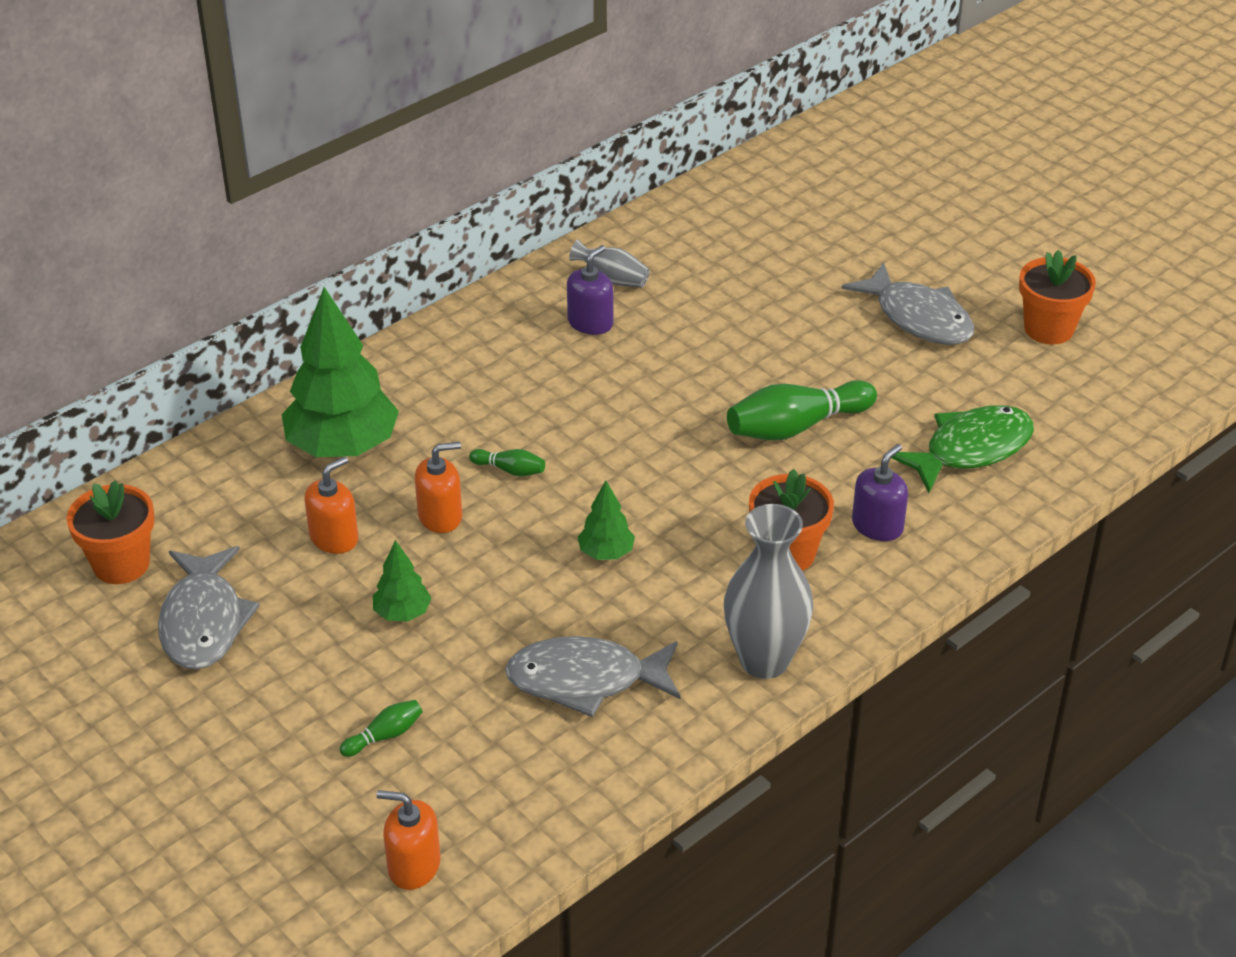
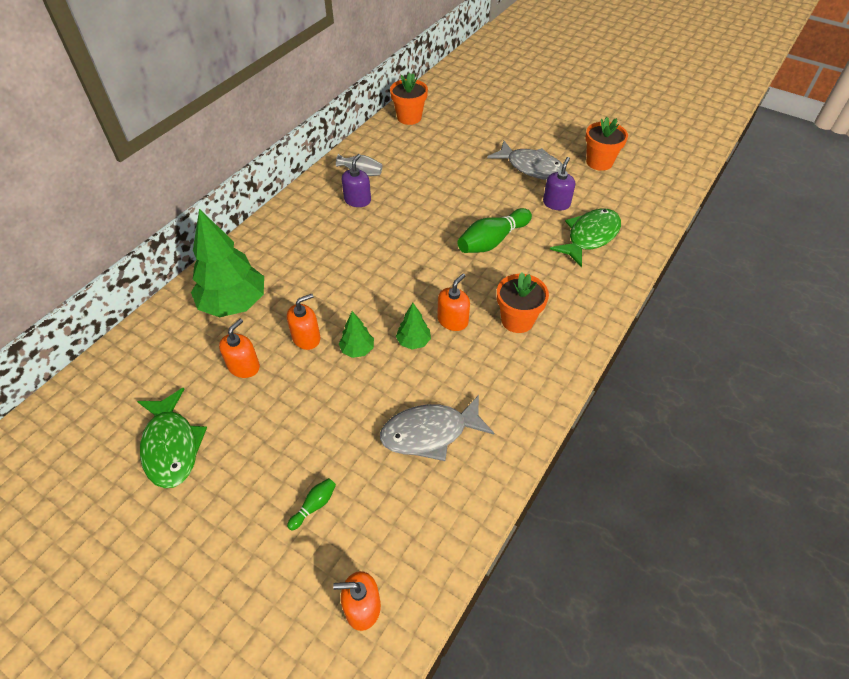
camera: 15 degrees left, 10 degrees up
(121, 564) = (107, 415): orange flower pot -> orange flower pot (409, 117)
(203, 621) = (171, 446): grey fish -> green fish
(402, 613) = (301, 411): green tree -> green tree (357, 350)
(510, 470) = (339, 299): green bowling pin -> none
(680, 535) = (452, 320): none -> orange soap dispenser
(764, 661) = (531, 394): grey vase -> none
(877, 526) = (560, 292): purple soap dispenser -> purple soap dispenser (556, 203)

